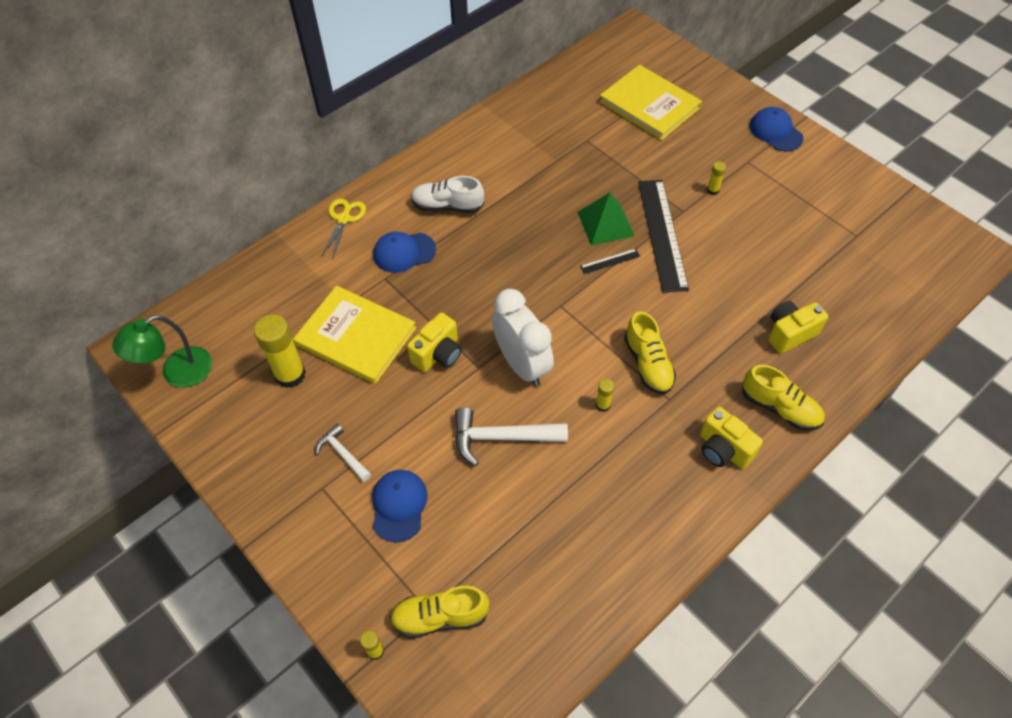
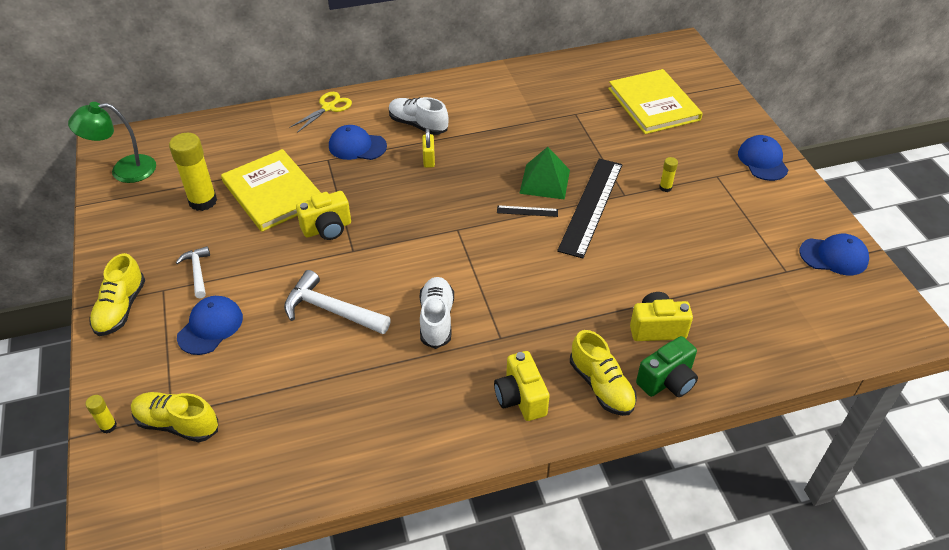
camera: 25 degrees right, 10 degrees down
(484, 241) = (429, 159): none -> yellow padlock
(522, 364) = (390, 262): white clock -> none
(603, 405) = (436, 319): yellow glue stick -> white shoe
(648, 364) = (501, 303): yellow shoe -> yellow shoe (121, 308)
(827, 380) = (667, 381): none -> green camera
(884, 206) = (834, 256): none -> blue cap

